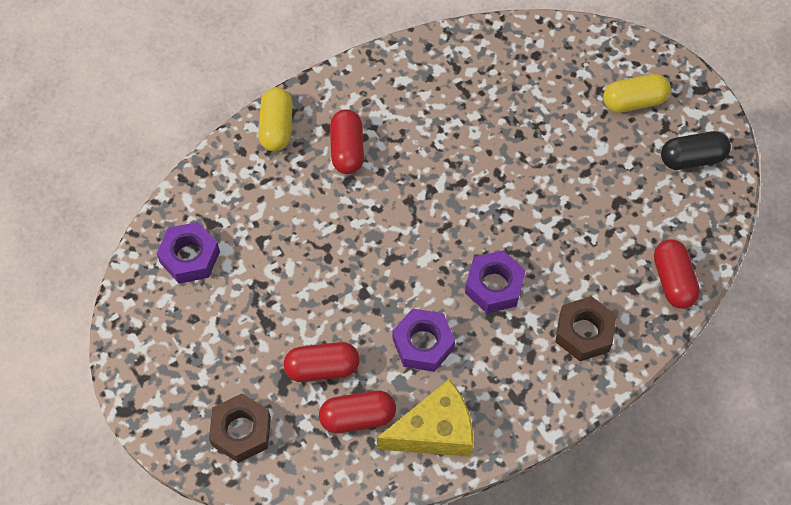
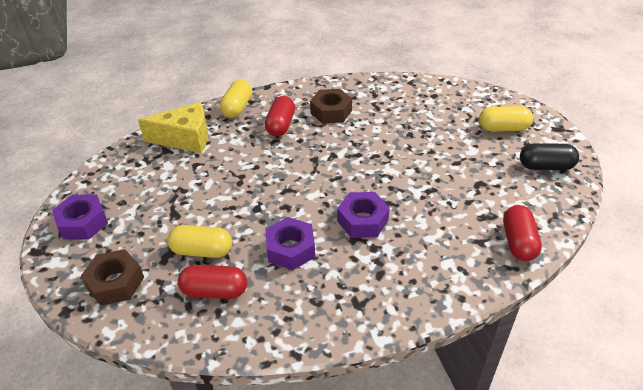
camera: 15 degrees right, 20 degrees down
(190, 257) = (140, 166): purple nut -> purple nut (83, 222)
(322, 368) = (202, 251): red capsule -> yellow capsule
(434, 431) = (276, 315): yellow cheese -> yellow cheese (185, 139)
(584, 332) = (431, 265): brown nut -> brown nut (331, 112)

